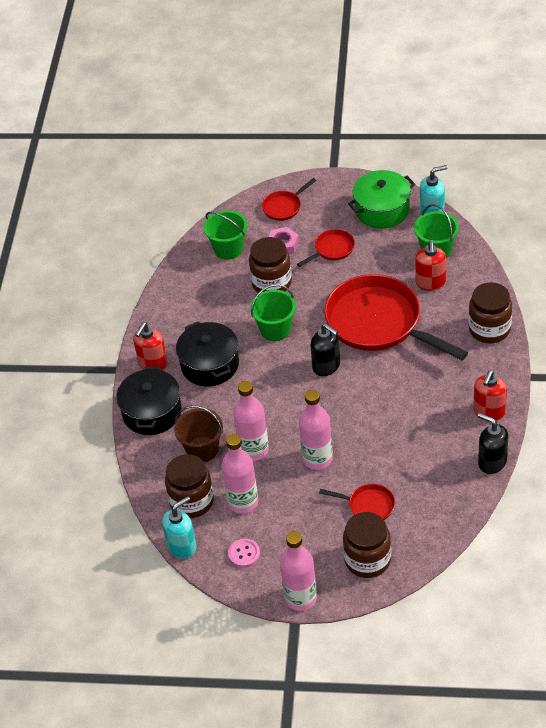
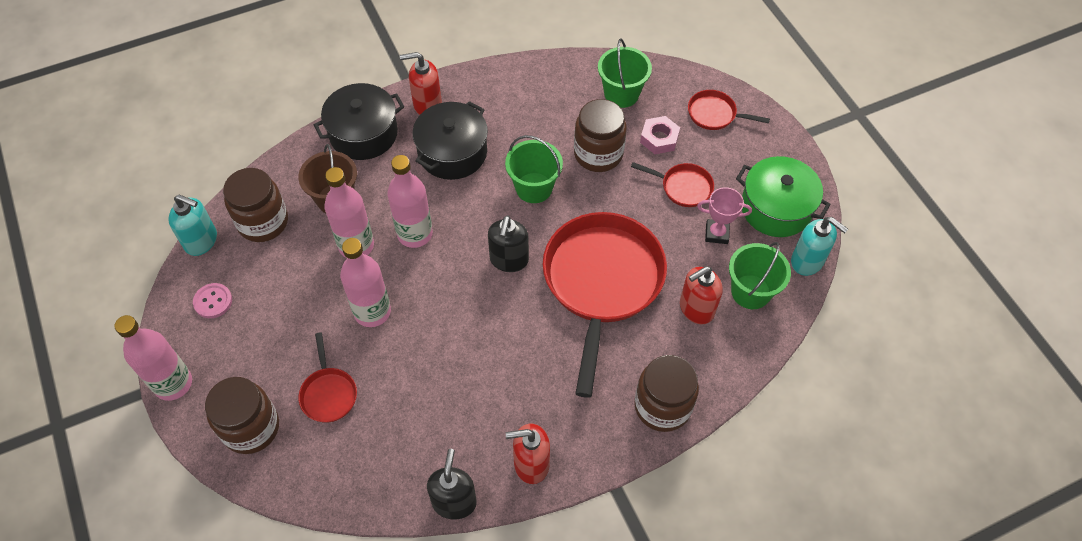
camera: 55 degrees right, 10 degrees up
(243, 502) = (281, 268): pink bottle -> pink bottle (415, 234)
(381, 248) = (716, 233): none -> pink trophy

